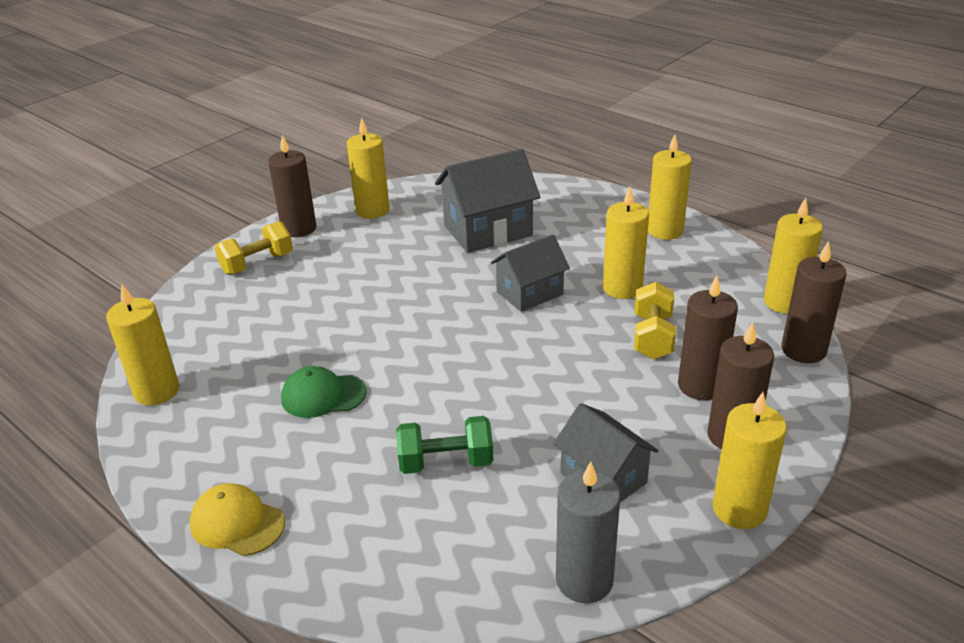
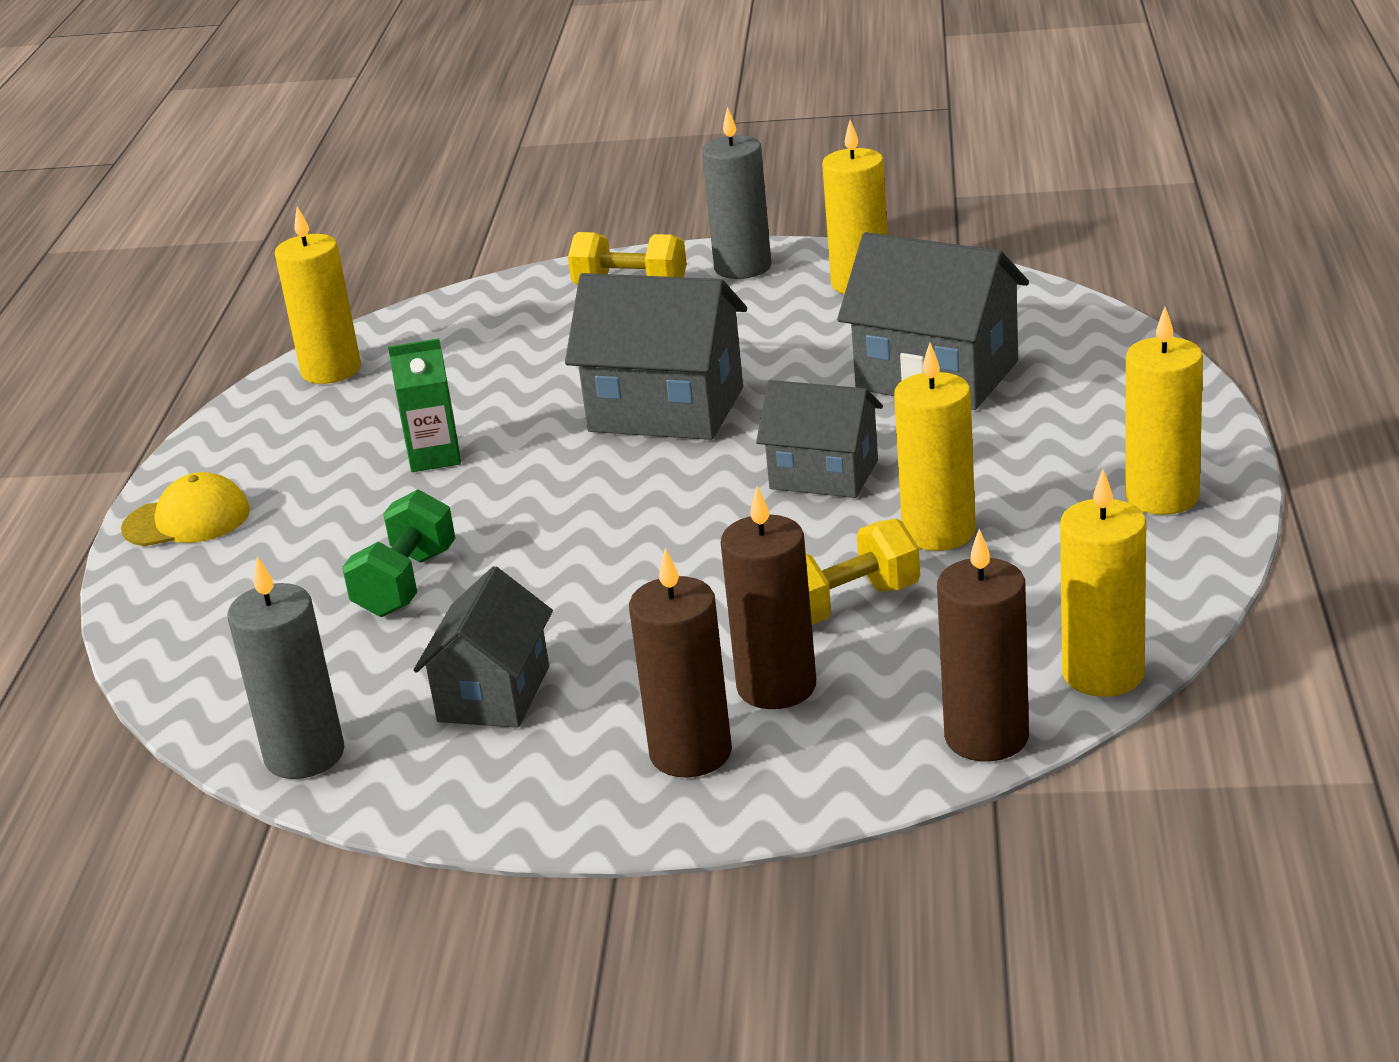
camera: 55 degrees right, 5 degrees down
(237, 523) = (187, 520): yellow cap -> yellow cap turned 90 degrees clockwise
(299, 229) = (742, 267): brown candle -> grey candle
(323, 395) = (434, 456): green cap -> green carton
(399, 306) = (666, 409): none -> grey house
(446, 462) = (406, 583): green dumbbell -> green dumbbell turned 60 degrees clockwise
(739, 509) = (542, 814): yellow candle -> none

